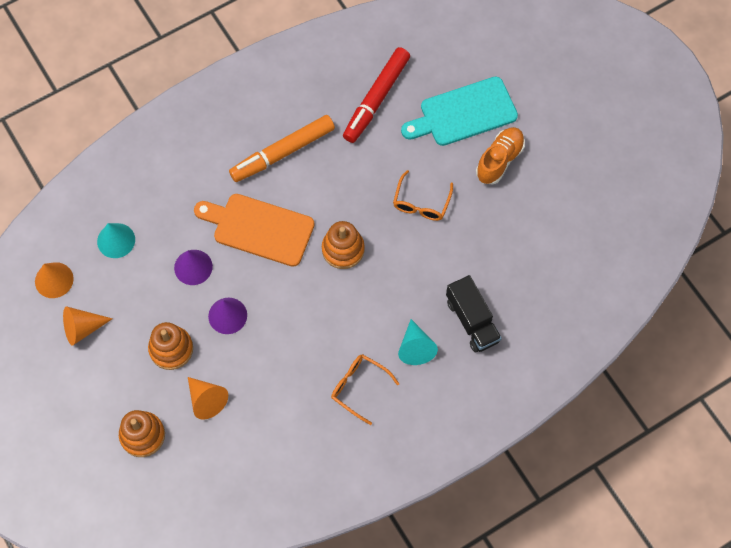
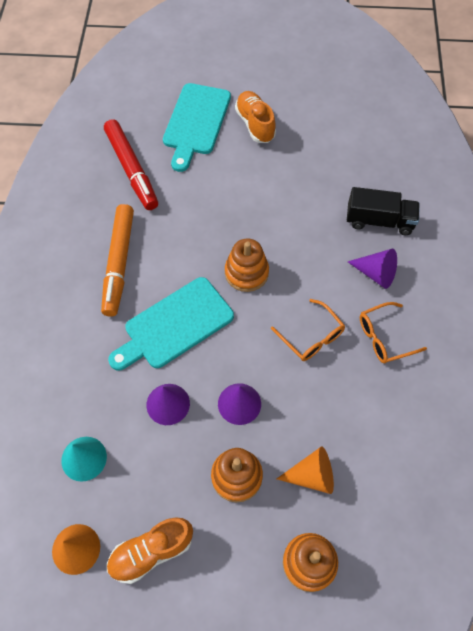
camera: 55 degrees left, 5 degrees down
(82, 328) = (151, 552): orange cone -> orange shoe
(259, 229) = (175, 325): orange cutting board -> turquoise cutting board
(415, 347) = (375, 273): turquoise cone -> purple cone
(421, 203) = (249, 194): orange glasses -> orange glasses (311, 337)

